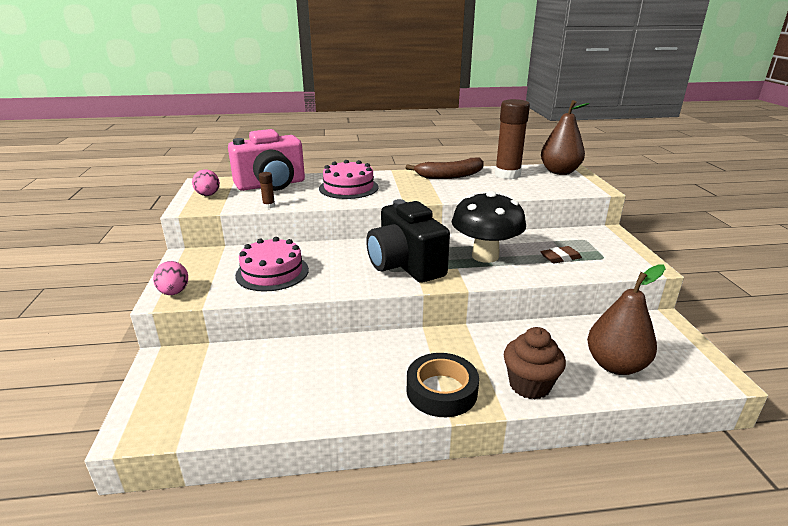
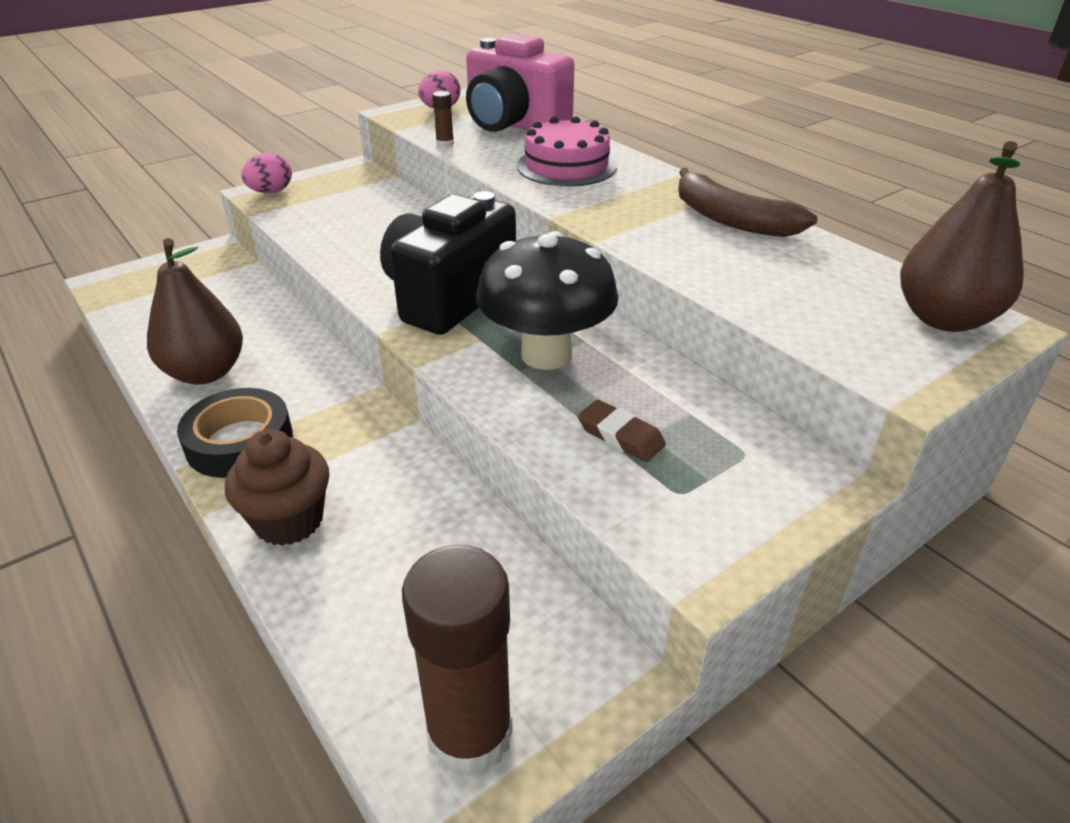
camera: 60 degrees right, 10 degrees up
(272, 272) = (353, 222): pink cake -> none
(507, 174) = (825, 267): brown glue stick -> brown glue stick (470, 734)
(615, 365) = (397, 615): brown pear -> brown pear (206, 372)

